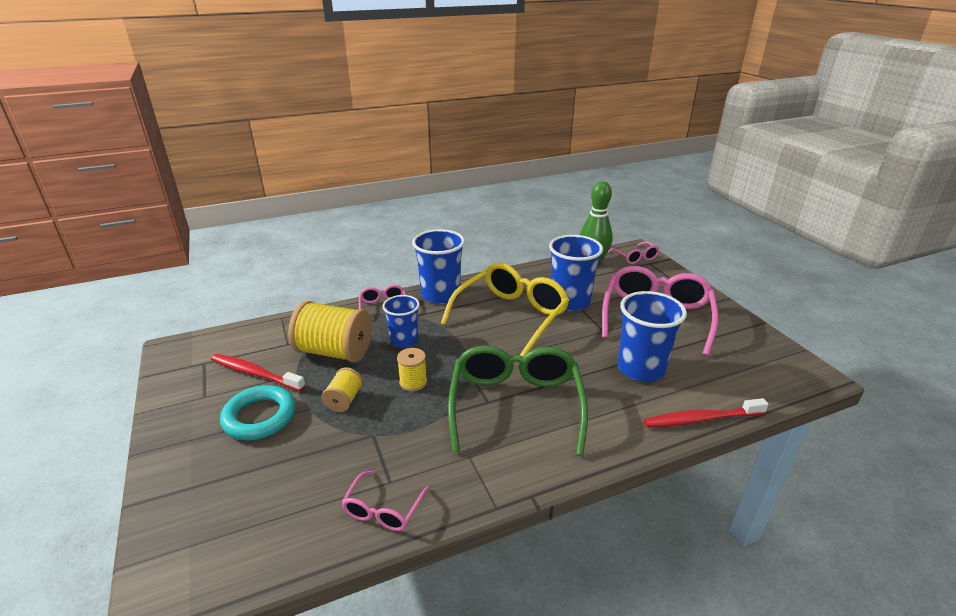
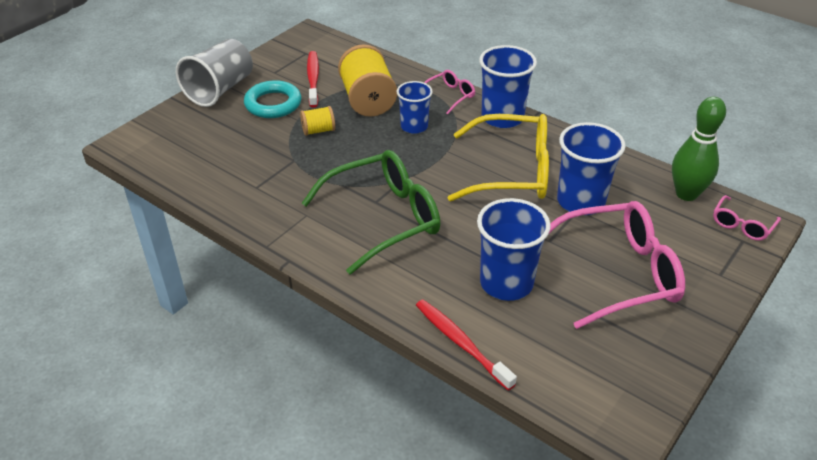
camera: 60 degrees right, 10 degrees up
(175, 452) = (220, 90): none -> grey cup
(383, 510) = (230, 195): pink glasses -> none
(413, 382) = (365, 154): yellow spool -> none

